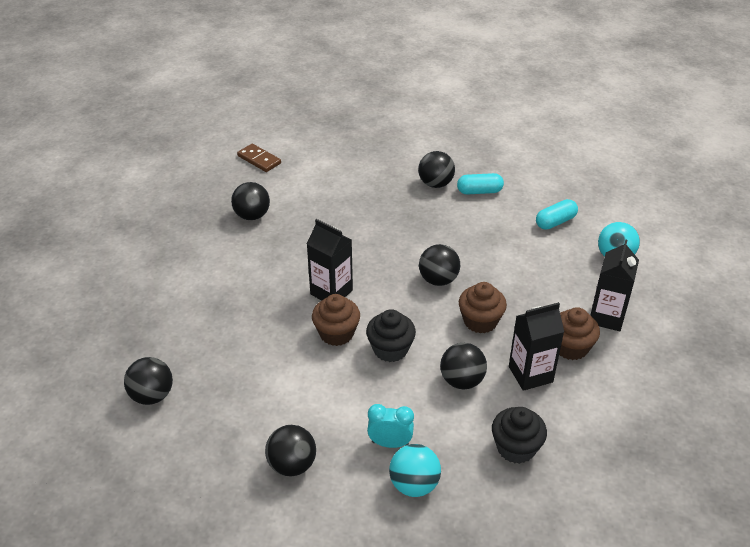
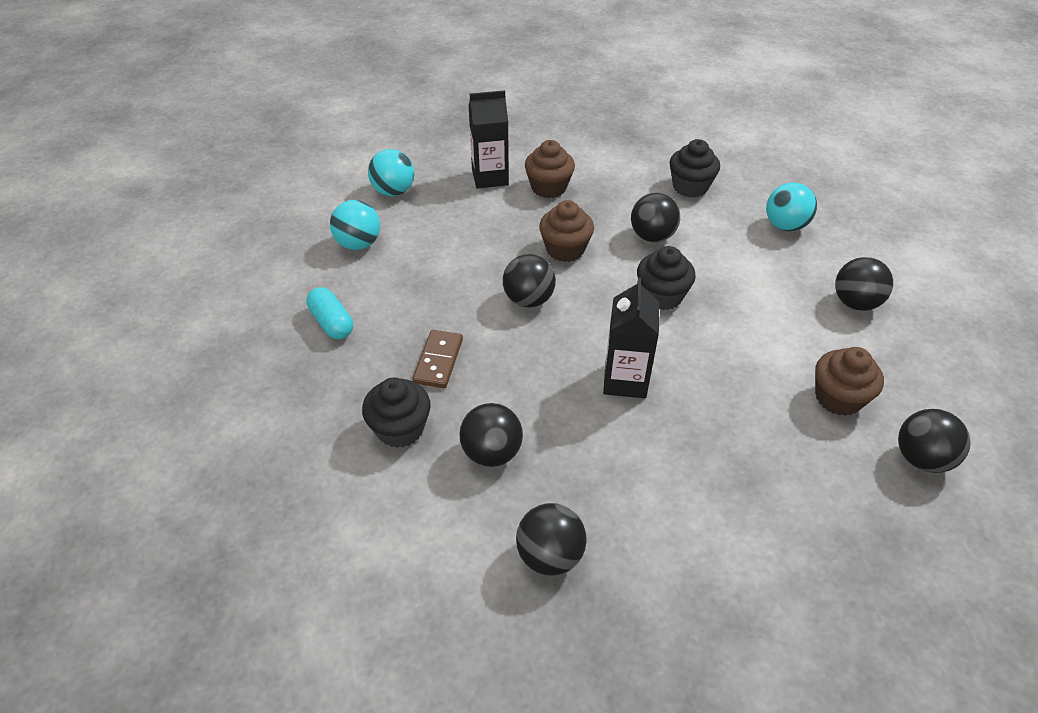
camera: 120 degrees left, 5 degrees up
(259, 160) = (394, 644): brown domino -> brown domino (438, 361)
(336, 333) = (681, 346): brown cupcake -> brown cupcake (838, 398)
(373, 193) = (400, 429): none -> black cupcake
(390, 443) = (764, 253): turquoise clock -> none
(435, 184) = (338, 371): black ball -> black ball (491, 452)
(530, 374) = (604, 200): black carton -> none
(555, 222) = (358, 244): turquoise capsule -> turquoise ball

